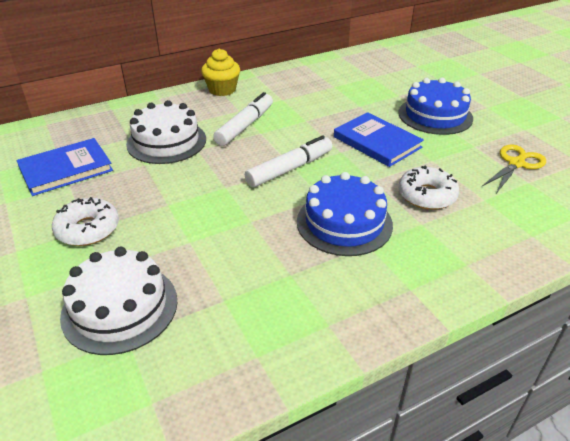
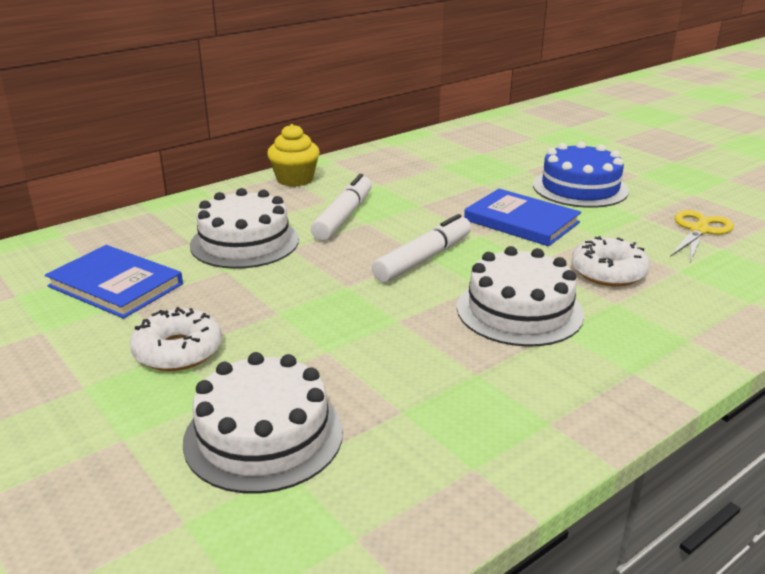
camera: 10 degrees left, 10 degrees down
(66, 169) = (116, 285): blue book -> blue book turned 75 degrees clockwise
(344, 223) = (519, 310): blue cake -> white cake

